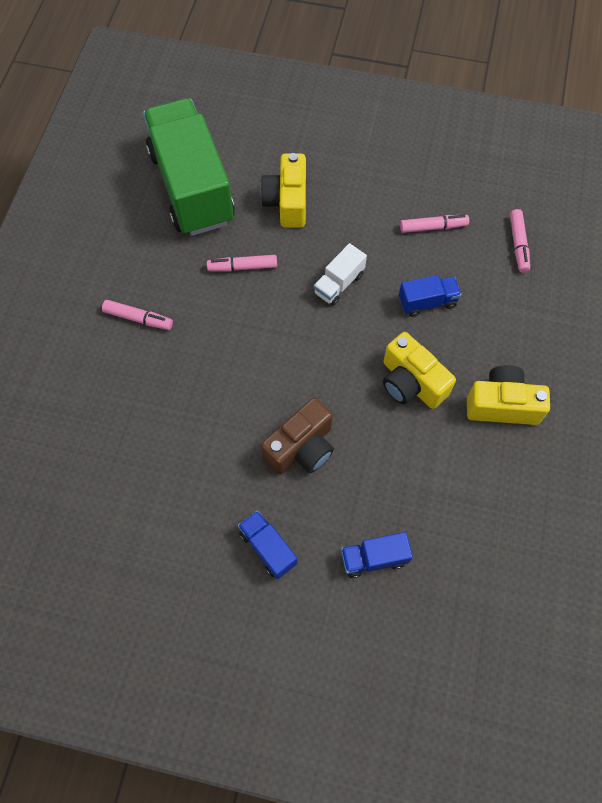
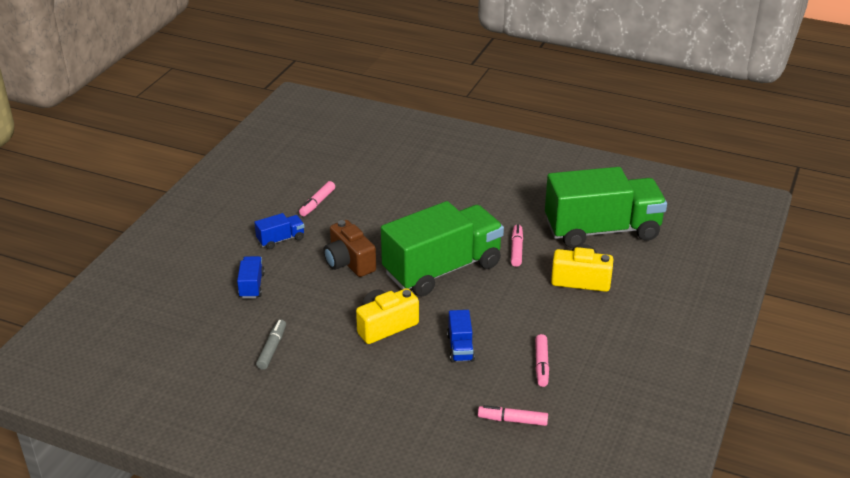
camera: 100 degrees right, 30 degrees down
(138, 318) = (479, 197): pink marker -> pink marker (317, 203)
(295, 339) = (442, 269): none -> green truck
(339, 284) = (490, 298): white truck -> none
(483, 498) = (272, 348): none -> grey marker
(502, 405) = (348, 375): yellow camera -> none

